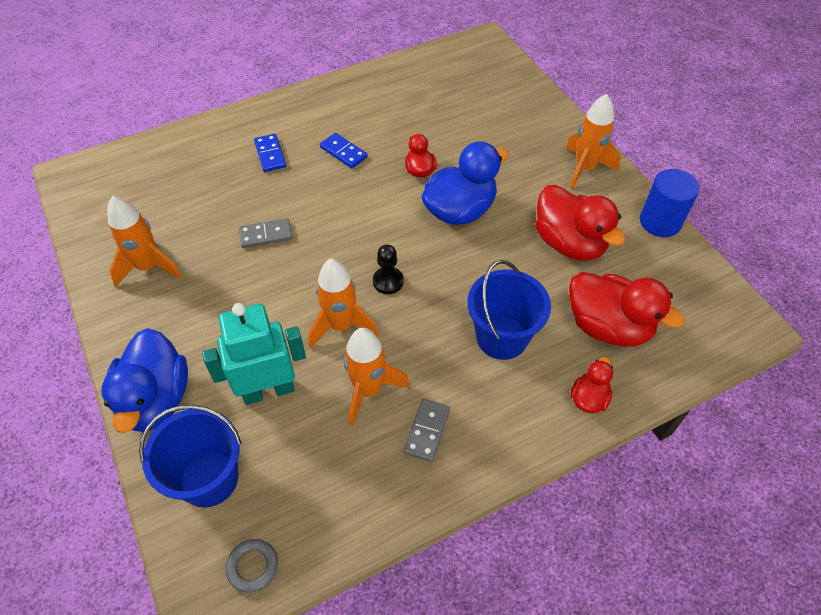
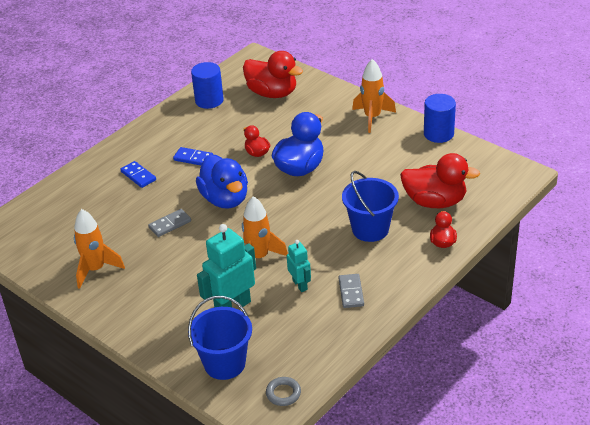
camera: 20 degrees left, 15 degrees down
(156, 399) = (158, 337): blue duck -> blue duck (225, 199)
(368, 390) = (300, 285): orange rocket -> turquoise robot
(388, 281) = (275, 223): black pawn -> none
(403, 81) = (209, 100): none -> blue cylinder
(569, 243) = (385, 164): red duck -> red duck (272, 93)

